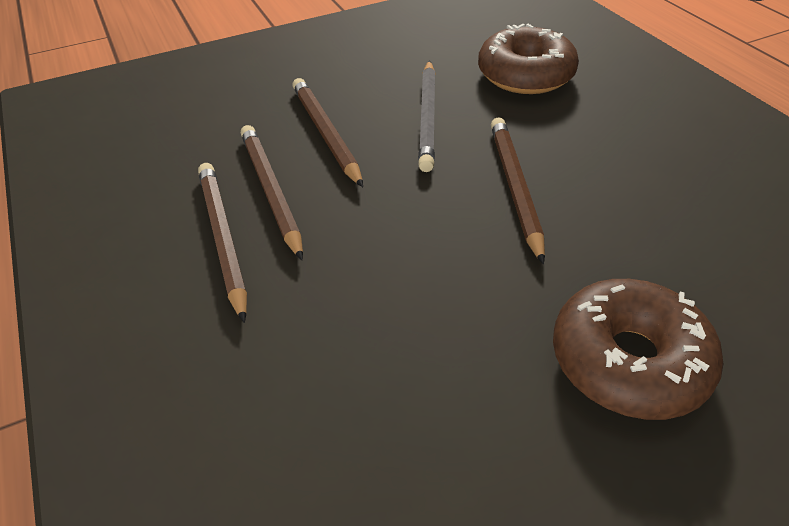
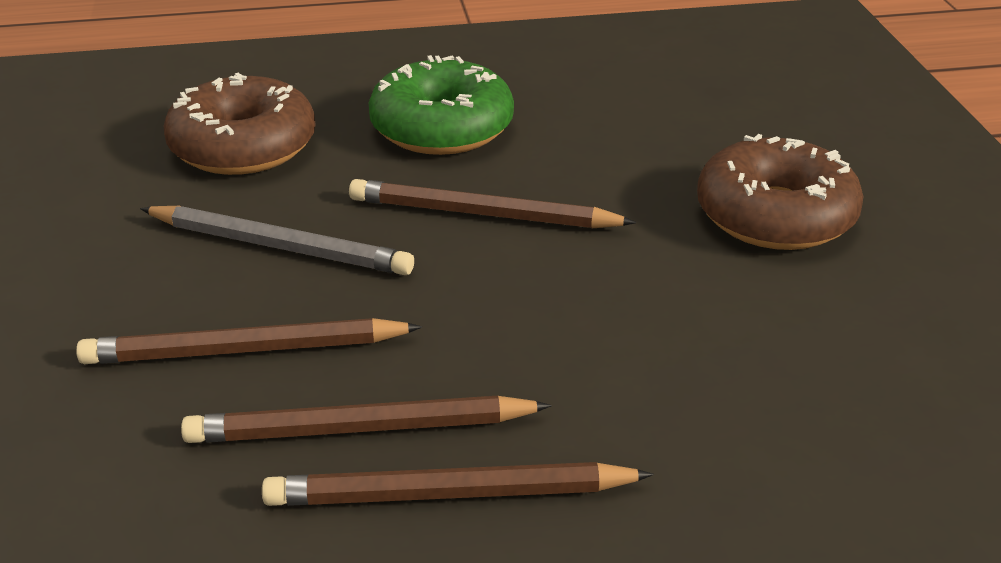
camera: 75 degrees left, 10 degrees down
(615, 143) = (442, 128): none -> green donut

